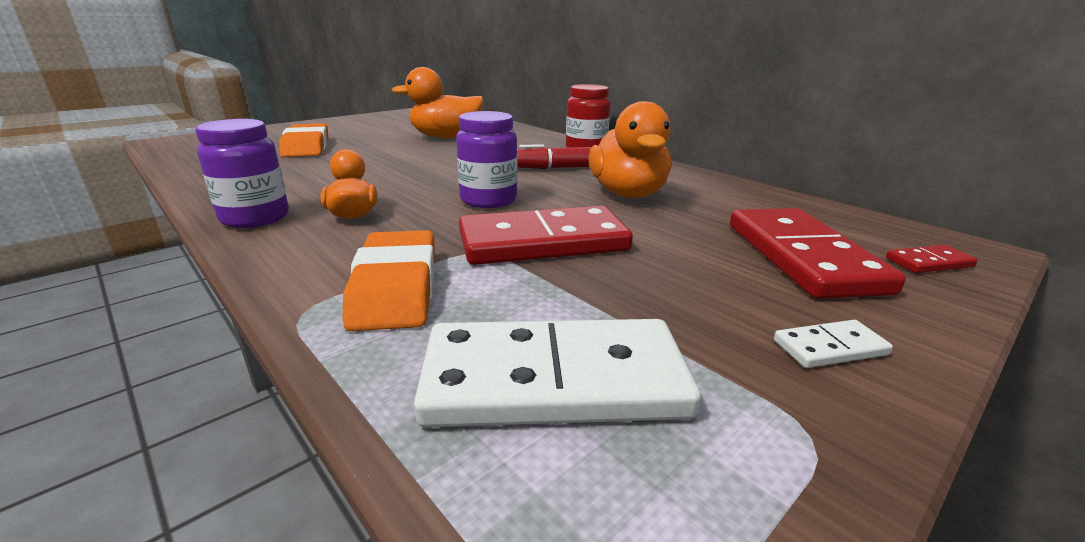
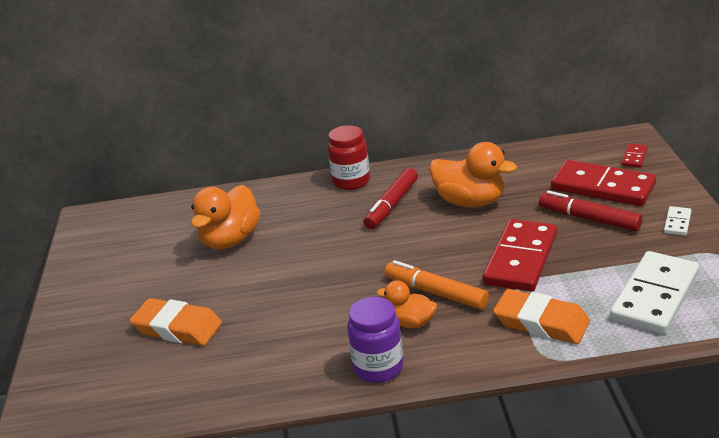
camera: 50 degrees left, 5 degrees up
(423, 214) = (436, 293): none -> orange marker
(488, 200) = (431, 260): purple jar -> none
(705, 265) = (589, 219): none -> red marker

